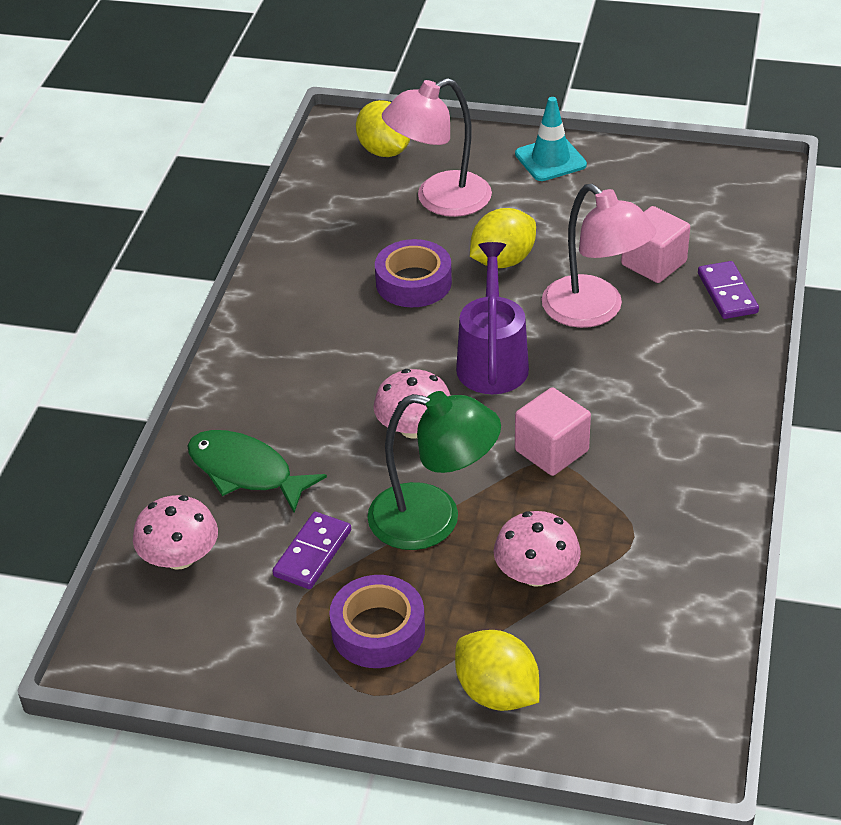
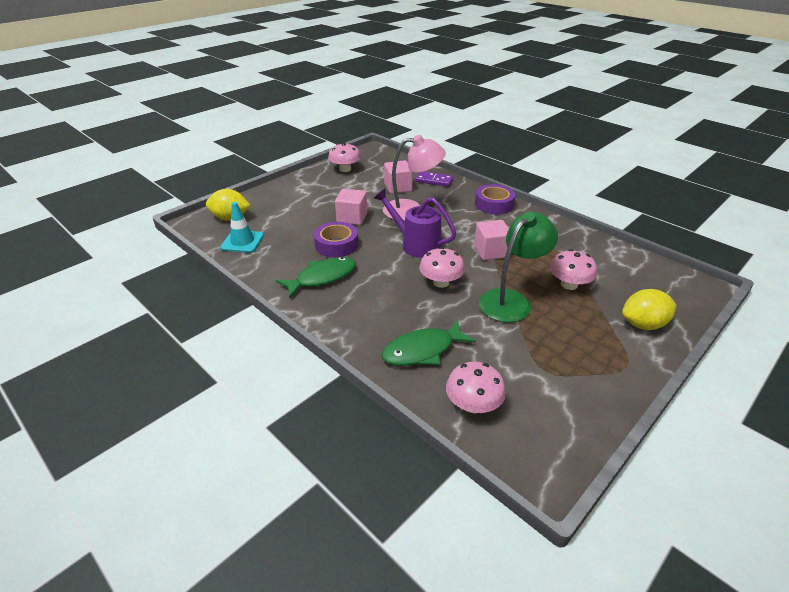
camera: 60 degrees left, 5 degrees down
(313, 553) = (507, 349): purple domino -> none
(322, 309) = (322, 277): none -> green fish
(378, 630) = (580, 347): purple tape -> purple tape (494, 204)
(439, 200) = (288, 217): pink lamp -> none
(502, 261) = (352, 218): yellow lemon -> pink cube
(550, 159) = (301, 184): turquoise traffic cone -> turquoise traffic cone (242, 241)
(651, 177) = (345, 169): none -> pink mushroom

